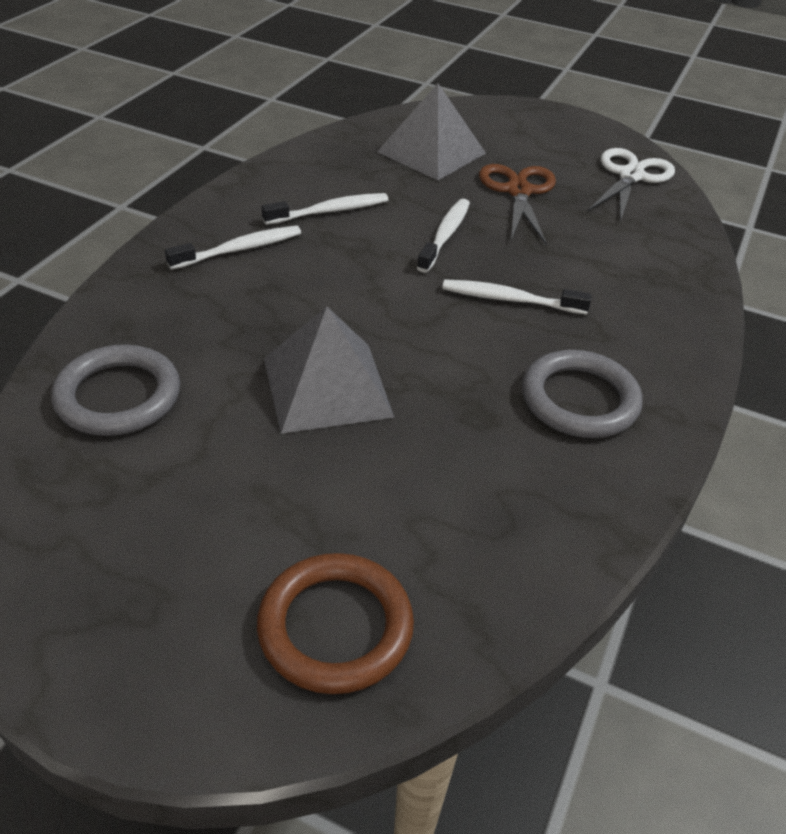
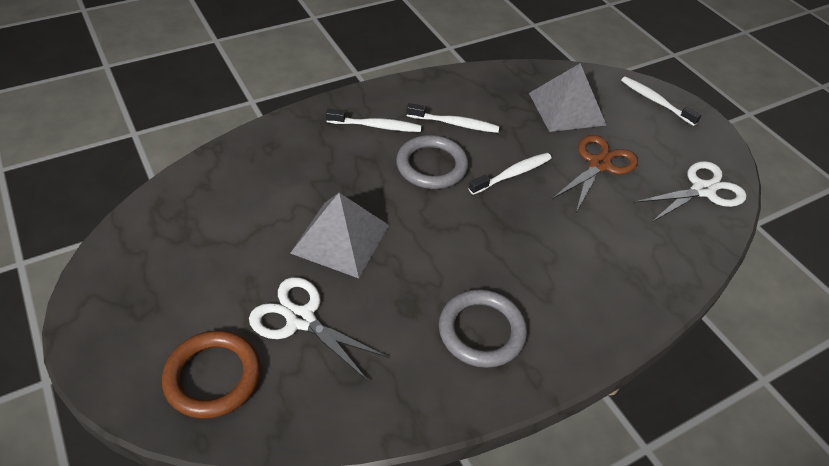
camera: 35 degrees right, 5 degrees up
(118, 396) = (232, 187): grey ring -> grey ring (431, 166)
(375, 498) = (301, 319): none -> white scissors
(510, 299) = (508, 240): white toothbrush -> white toothbrush (655, 101)

